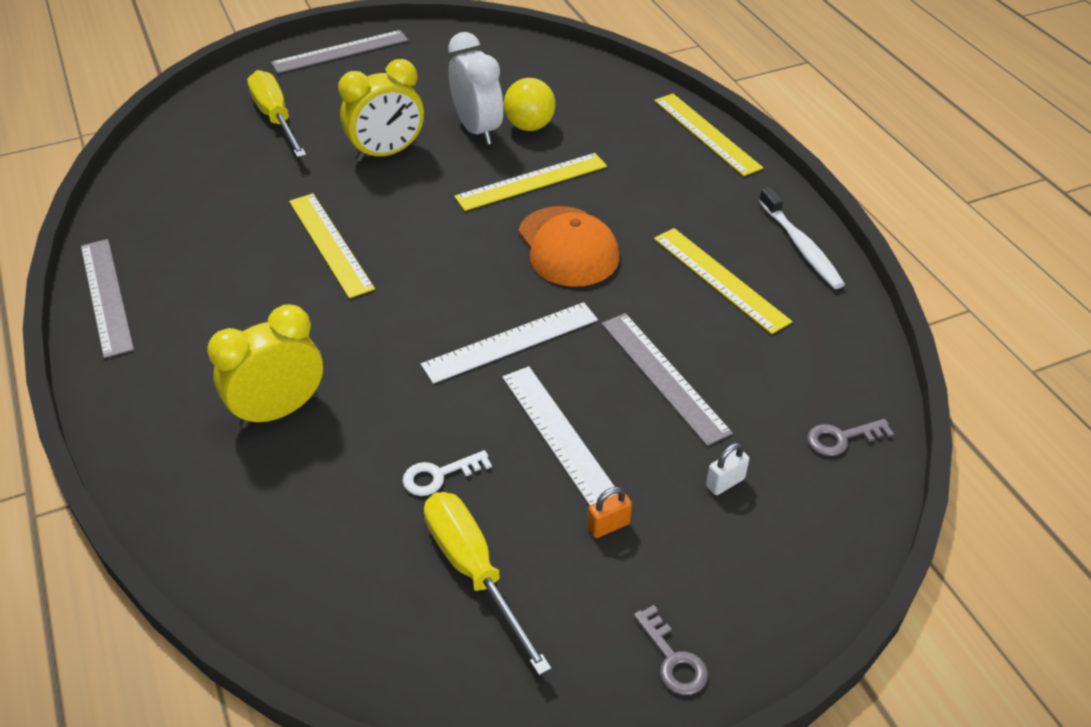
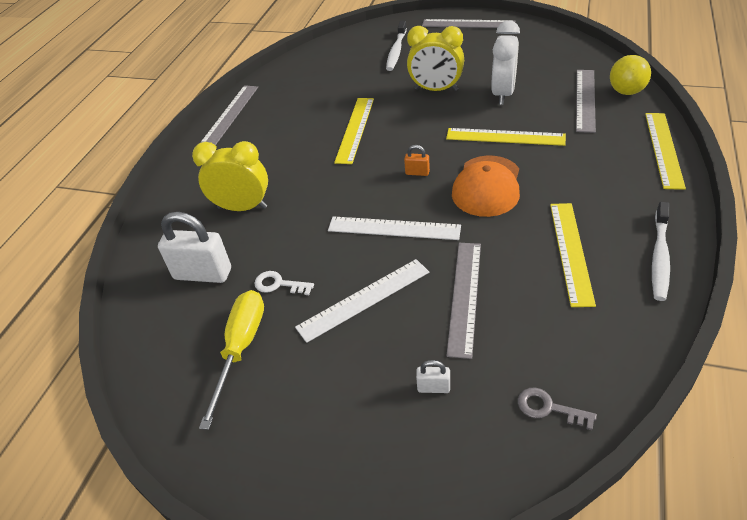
camera: 45 degrees right, 0 degrees up
(276, 118) = (396, 51): yellow screwdriver -> white toothbrush
(319, 518) = (203, 274): none -> white padlock
(529, 126) = (538, 102): yellow ball -> yellow ball (626, 92)
(560, 437) = (364, 299): white ruler -> white ruler turned 45 degrees clockwise
(578, 105) = (585, 100): none -> grey ruler
(608, 526) = (335, 369): orange padlock -> orange padlock (417, 173)
(673, 659) = (287, 476): grey key -> none

